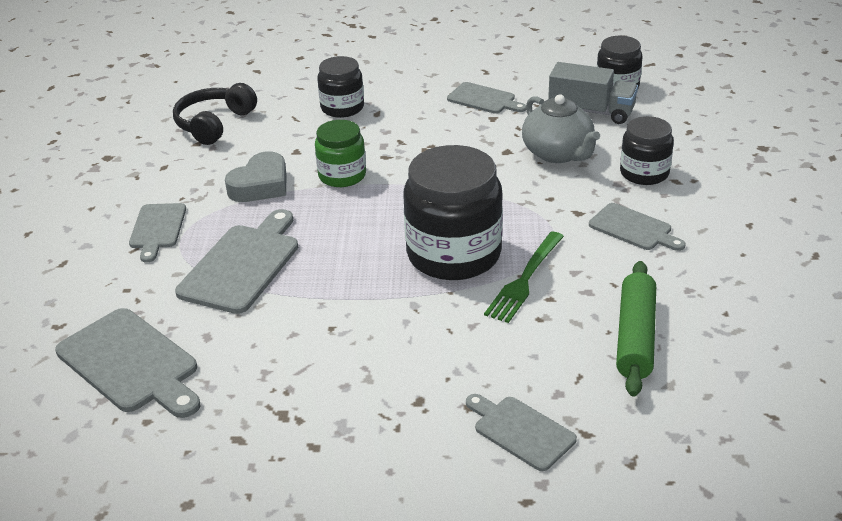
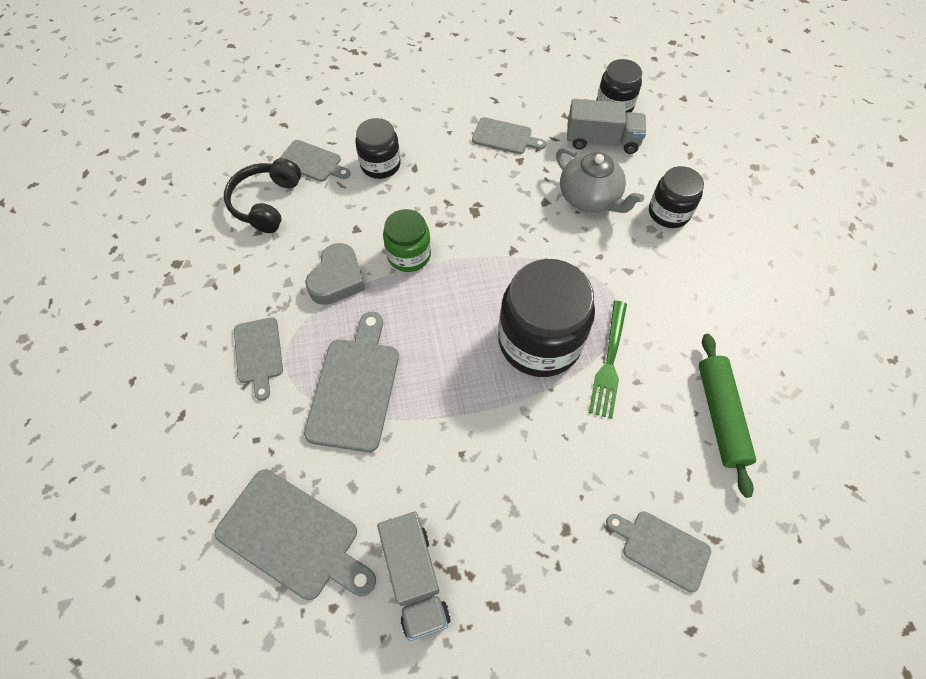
camera: 15 degrees left, 25 degrees up
(240, 413) = (415, 578): none -> grey truck
(633, 228) = (680, 283): grey cutting board -> grey cutting board (312, 162)

